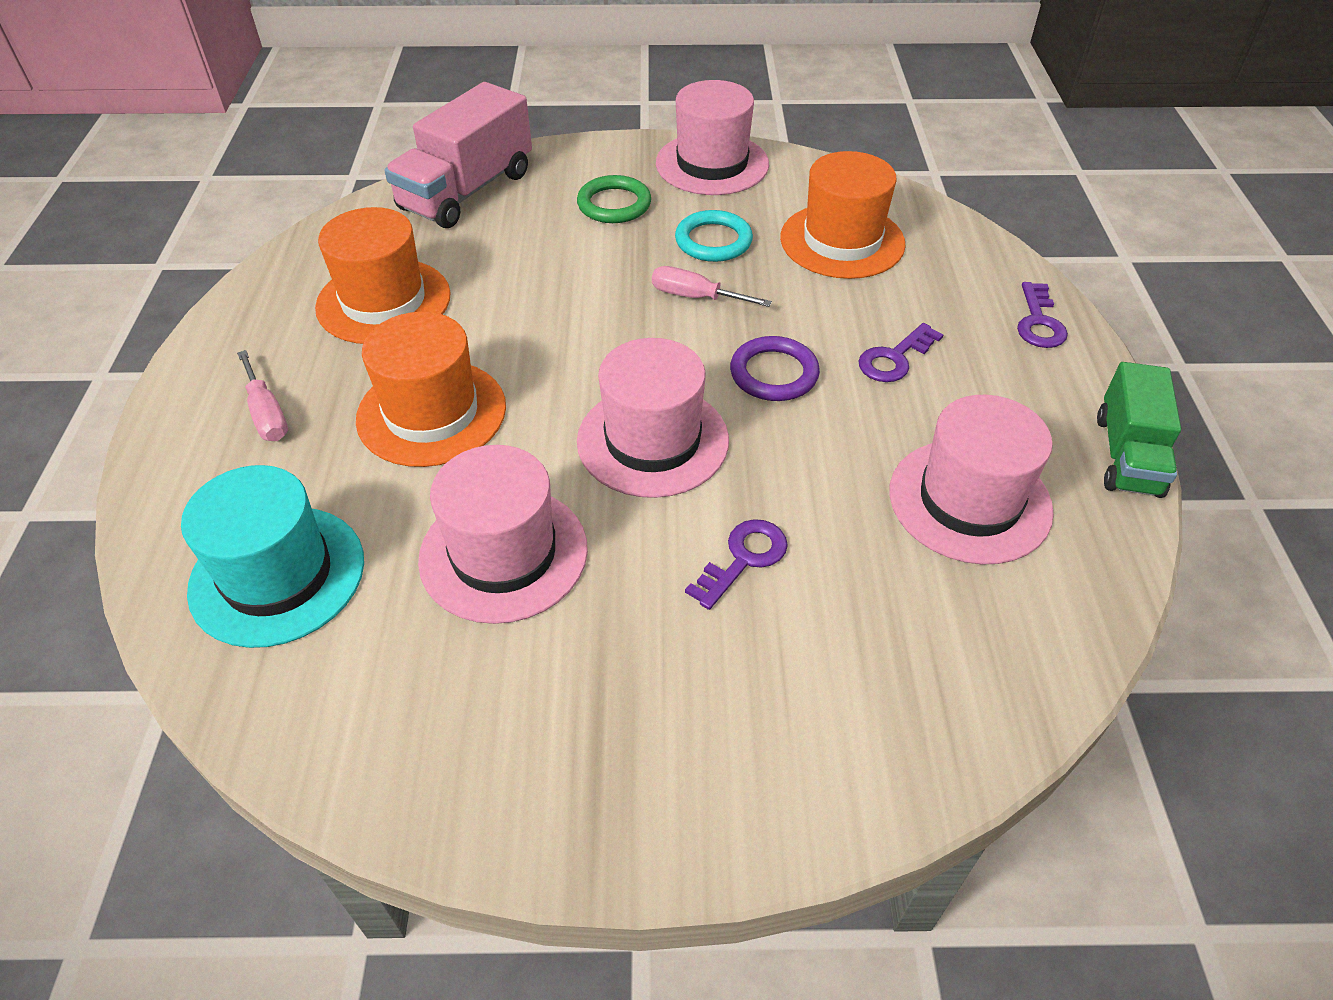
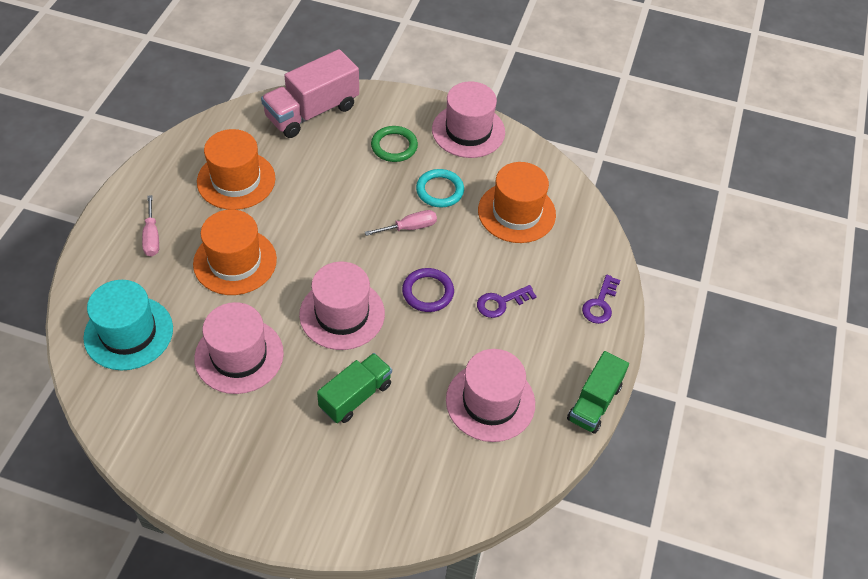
camera: 15 degrees right, 5 degrees up
(695, 297) = (409, 228): pink screwdriver -> pink screwdriver turned 120 degrees clockwise
(743, 558) = (355, 396): purple key -> green truck

